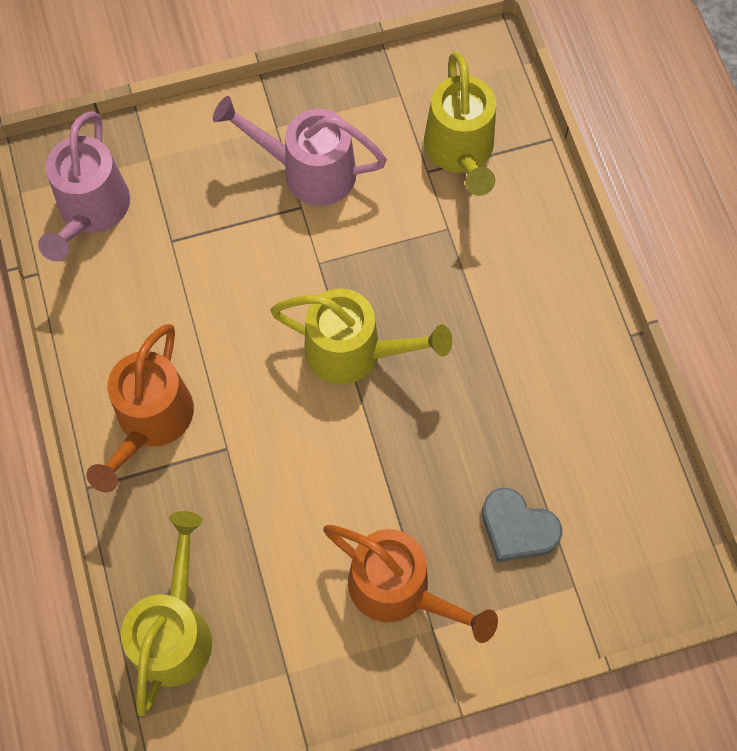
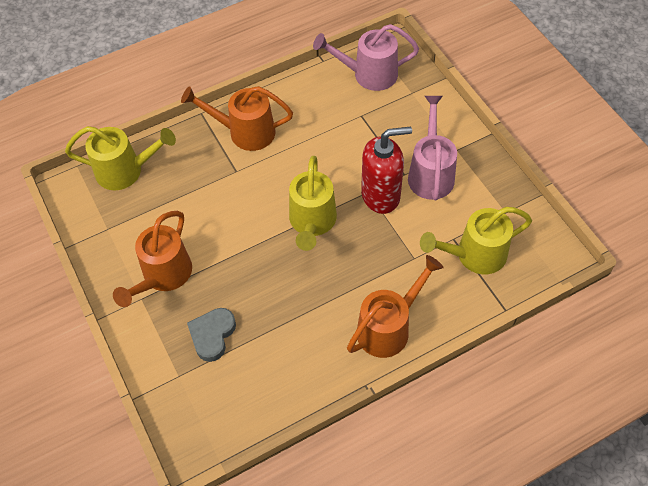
camera: 80 degrees right, 10 degrees down
(330, 246) = (381, 195): none -> red soap dispenser
(550, 286) = (389, 327): none -> orange watering can

